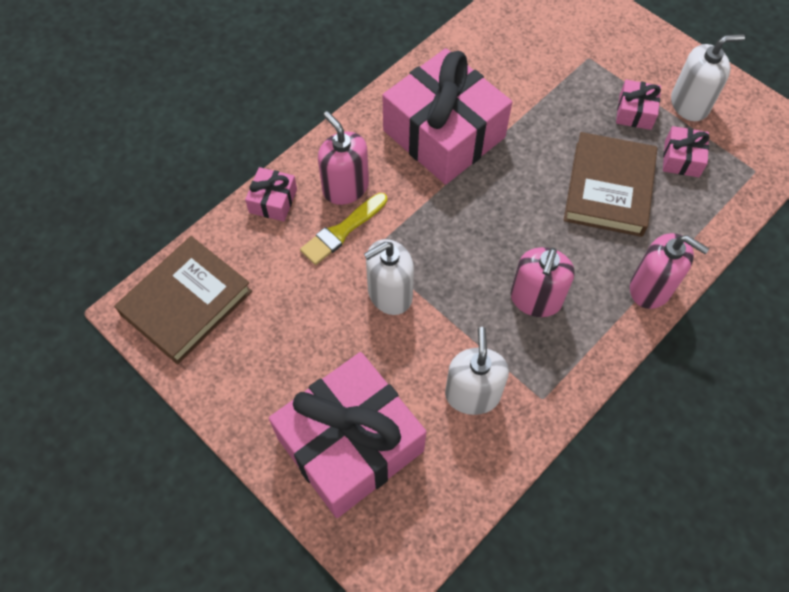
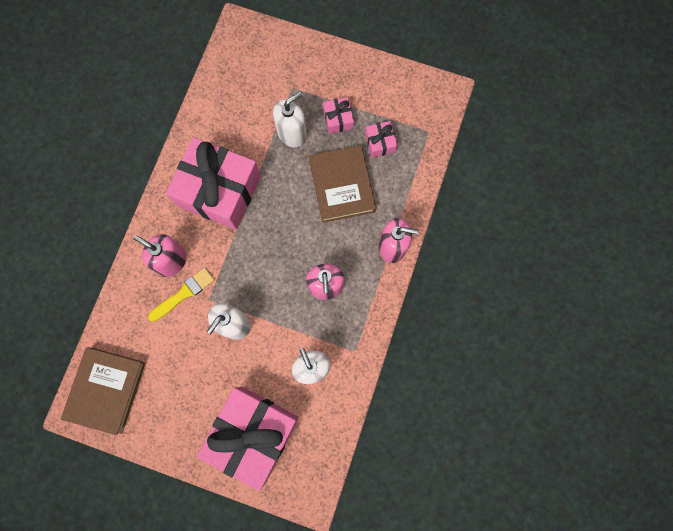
camera: 25 degrees left, 15 degrees up
(273, 201) = (128, 292): pink gift -> none
(342, 231) = (184, 293): yellow brush -> yellow brush turned 150 degrees counterclockwise
(689, 104) = (371, 98): white soap dispenser -> white soap dispenser (292, 133)

